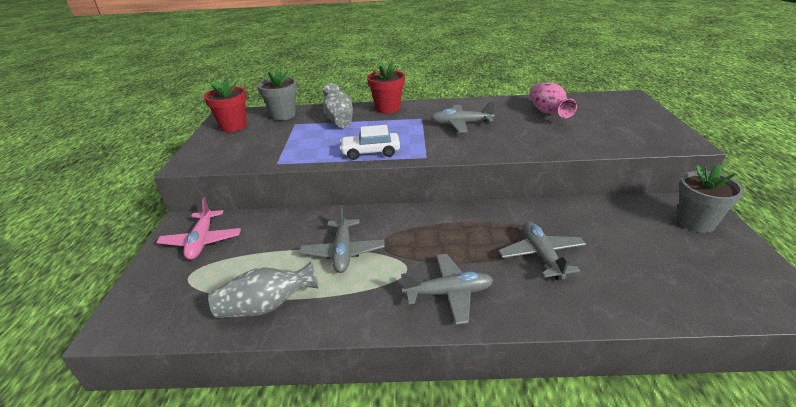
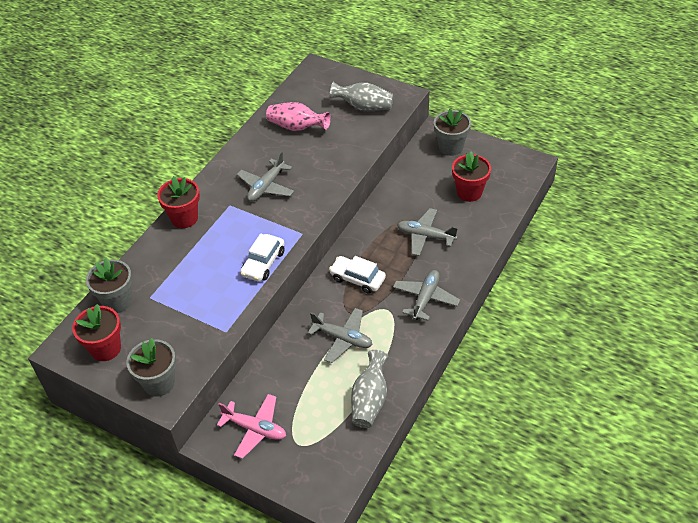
camera: 60 degrees left, 15 degrees up
(205, 155) = (159, 383): none -> grey flower pot
(339, 119) = (173, 261): grey vase -> grey vase (364, 107)
(430, 231) = (357, 279): none -> white car
(654, 264) = (469, 192): none -> red flower pot

